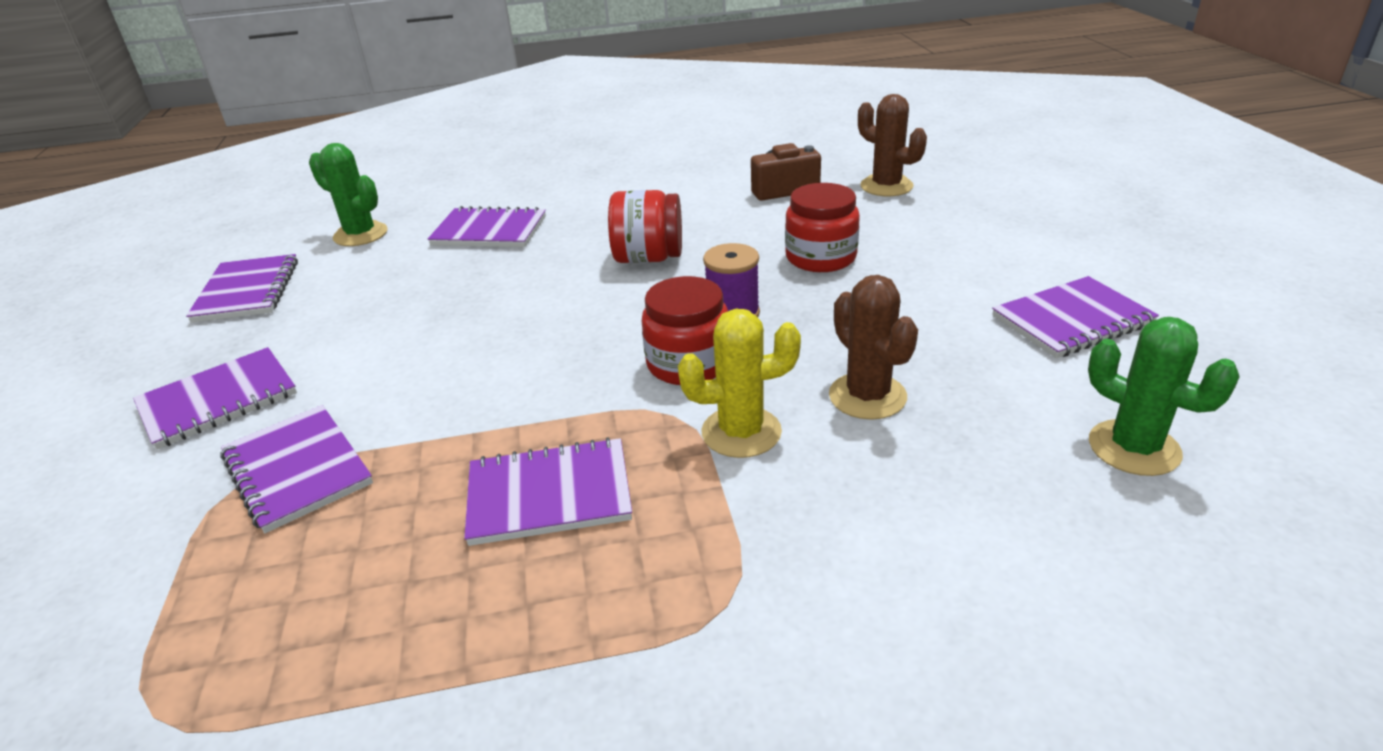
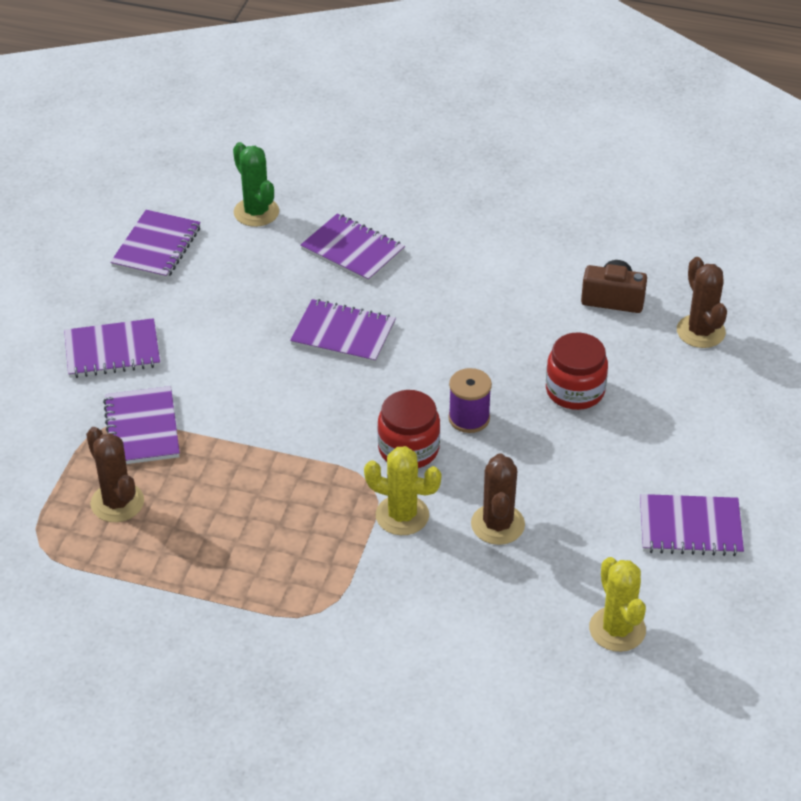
camera: 25 degrees right, 10 degrees up
(291, 583) = (117, 503): none -> brown cactus
(549, 495) = (269, 508): purple notebook -> purple notebook (343, 334)
(648, 258) = (450, 335): red jar -> none
(1134, 448) = (617, 629): green cactus -> yellow cactus

